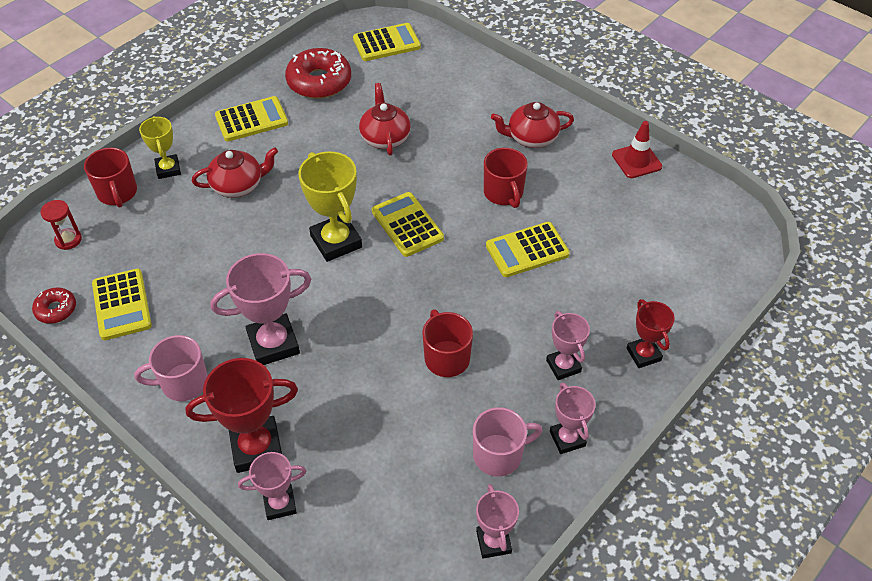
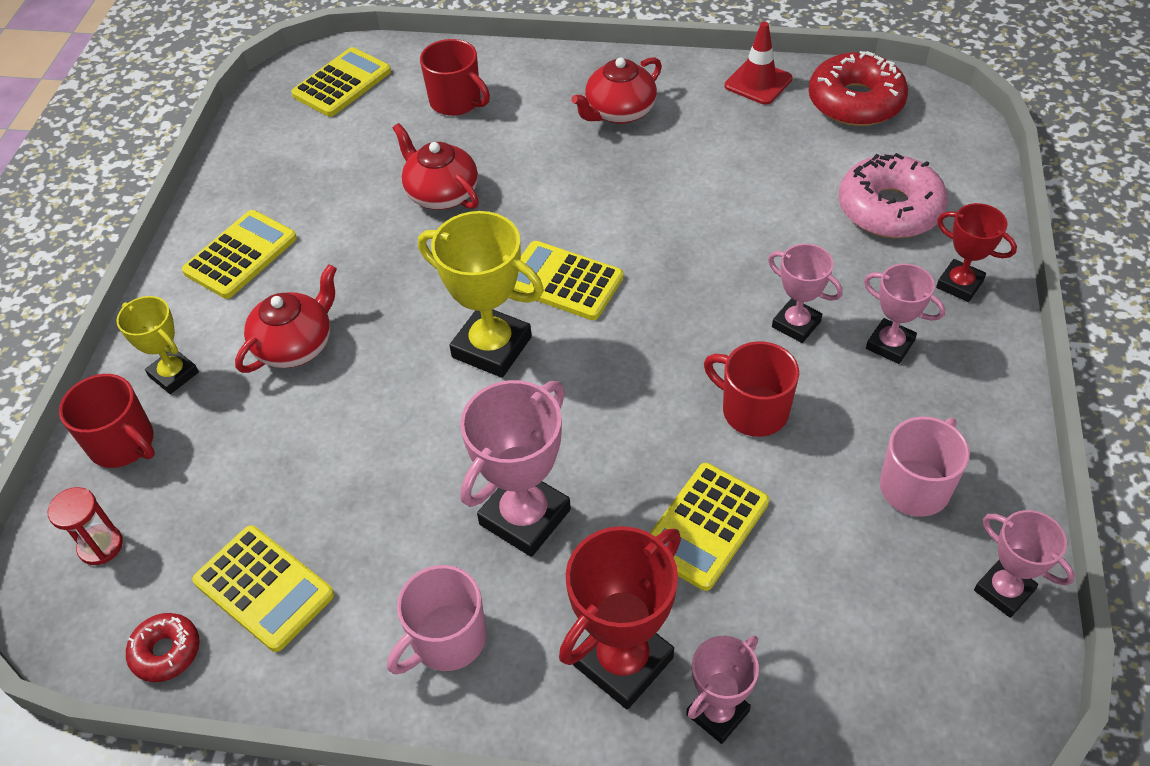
camera: 30 degrees left, 0 degrees up
(319, 81) = (293, 167): red donut -> red donut (855, 102)
(503, 193) = (644, 188): red mug -> red mug (456, 101)
(527, 250) = (730, 238): yellow calculator -> yellow calculator (705, 526)
(567, 438) = (969, 422): pink trophy -> pink trophy (796, 324)
(644, 284) = (889, 209): none -> pink donut

